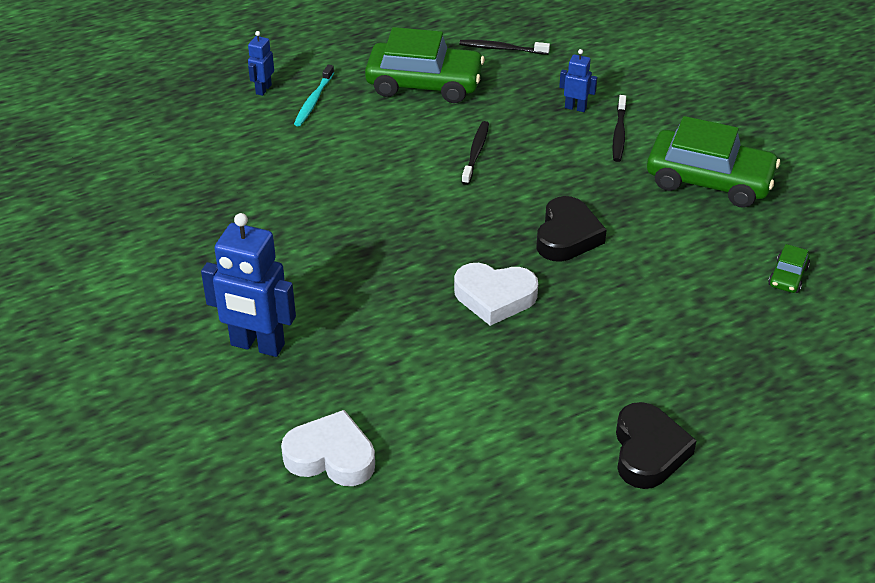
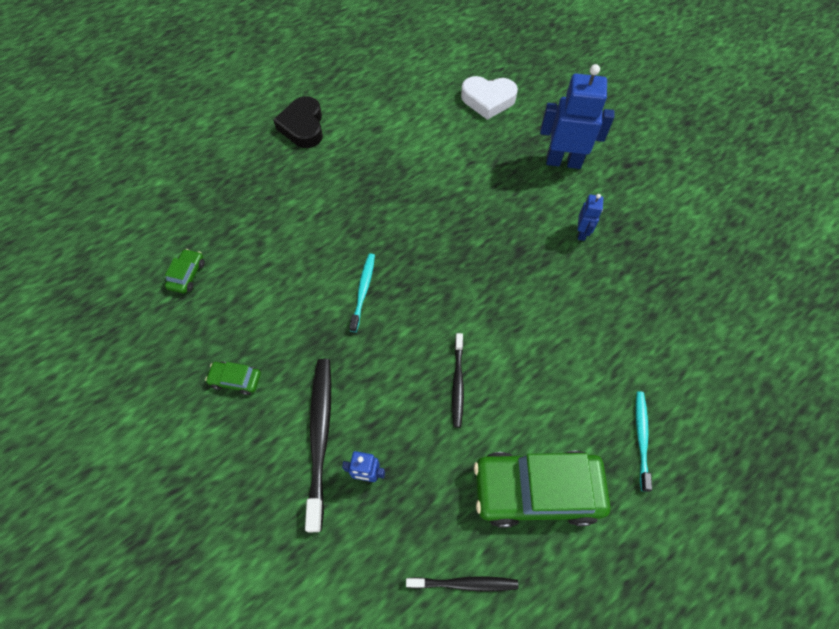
camera: 170 degrees right, 20 degrees up
(263, 89) = (701, 449): blue robot -> blue robot (581, 233)
(494, 297) = (412, 222): white heart -> none
(567, 236) = (363, 290): black heart -> turquoise toothbrush
(619, 134) = (320, 436): black toothbrush -> black toothbrush, size x1.71
(709, 180) = (236, 380): green car -> green car, size x0.44

